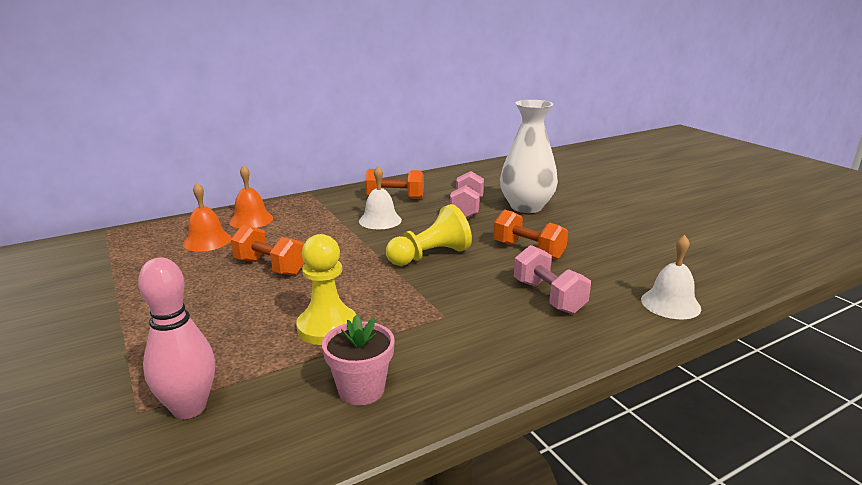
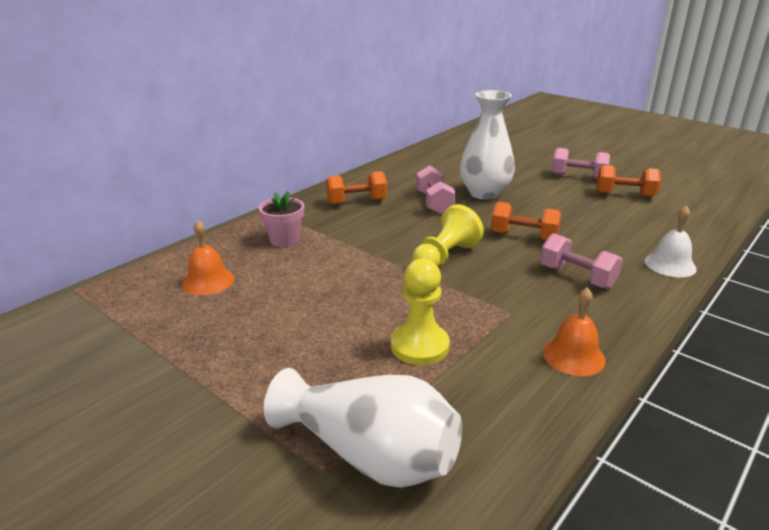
camera: 20 degrees left, 5 degrees up
(189, 408) = (370, 455): pink bowling pin -> white vase
(251, 220) = (232, 249): orange bell -> orange bell (573, 356)
(270, 267) = (304, 297): orange dumbbell -> orange dumbbell (624, 195)
(361, 390) = (504, 397): pink flower pot -> pink flower pot (284, 240)
(380, 220) = (365, 228): white bell -> none
(644, 205) = (578, 177): none -> pink dumbbell

